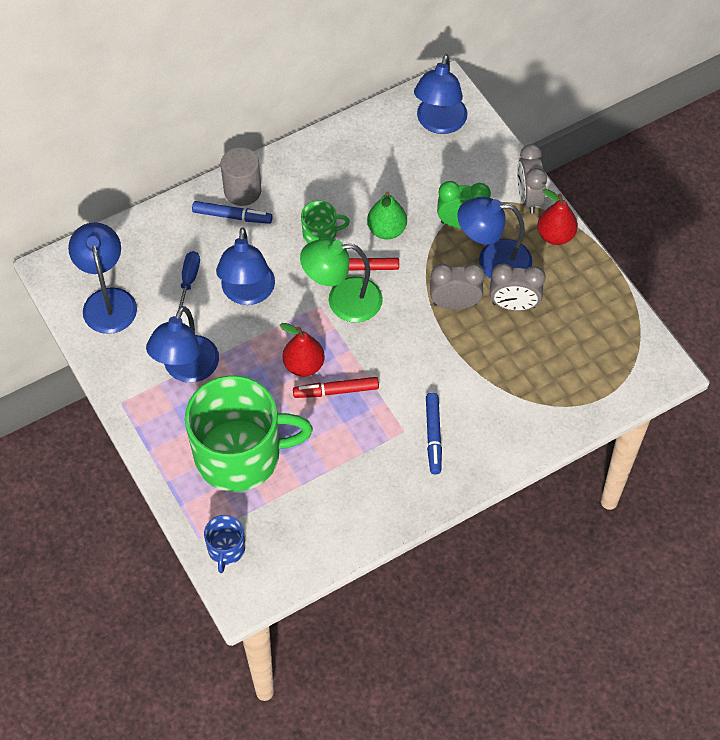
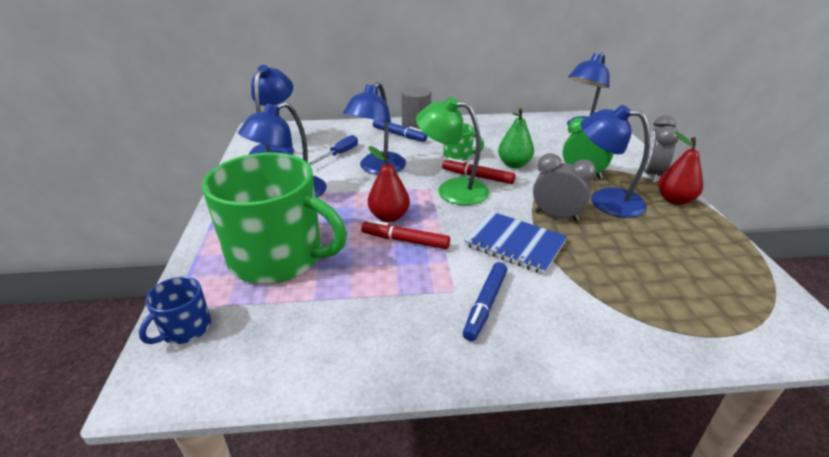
camera: 25 degrees right, 25 degrees down
(431, 357) = (515, 244): none -> blue notebook
(513, 305) = (618, 232): grey clock -> none

